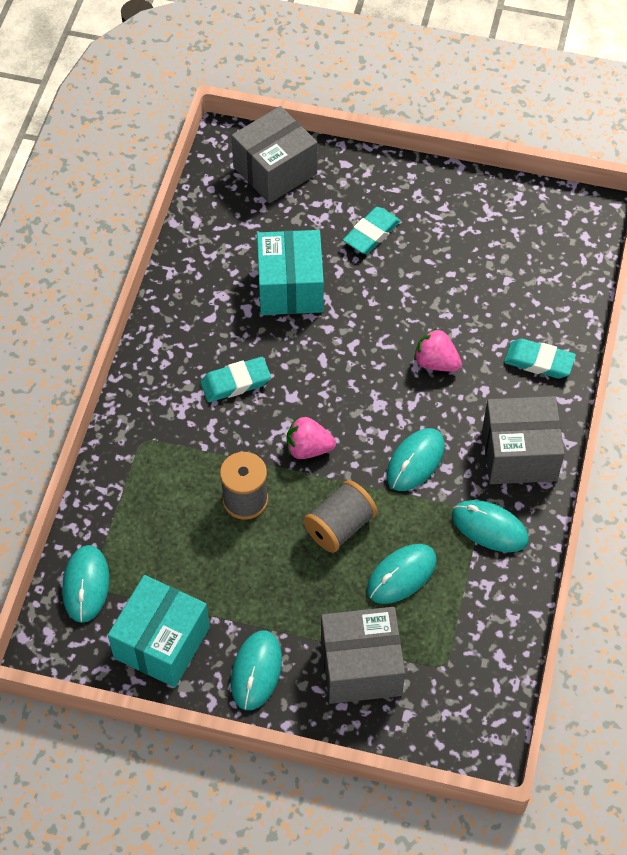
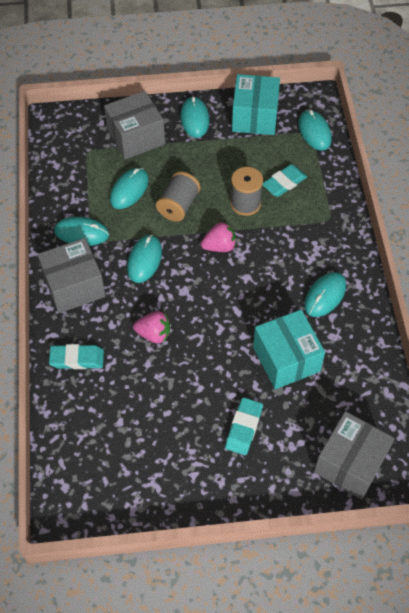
camera: 160 degrees right, 0 degrees up
(206, 344) = (325, 296): none -> turquoise mouse
(235, 383) = (289, 275): turquoise eraser -> turquoise eraser (284, 183)

